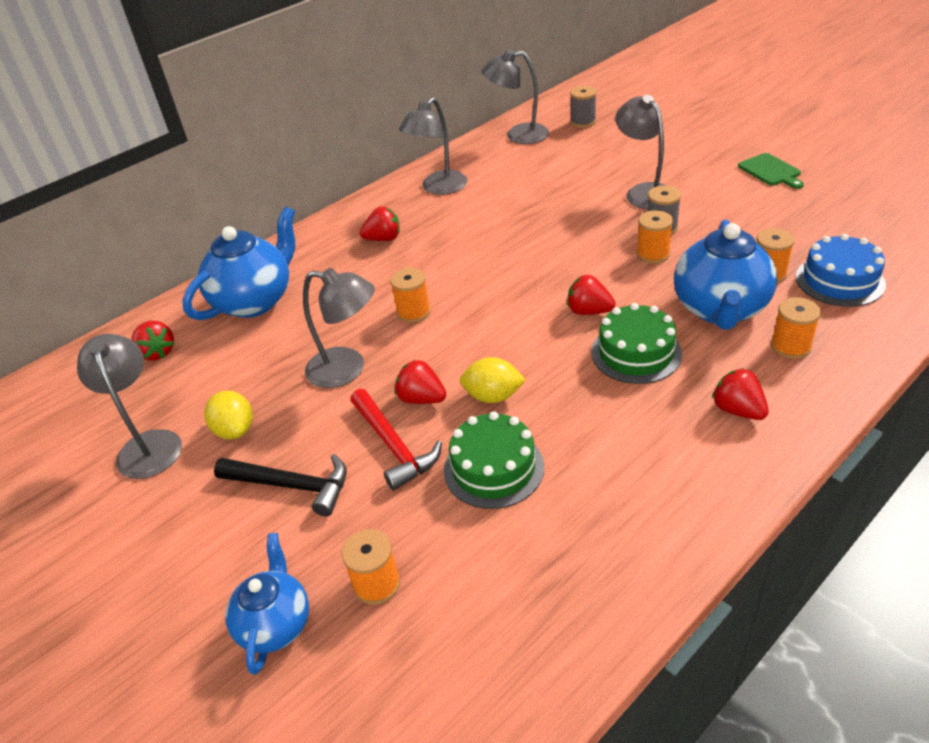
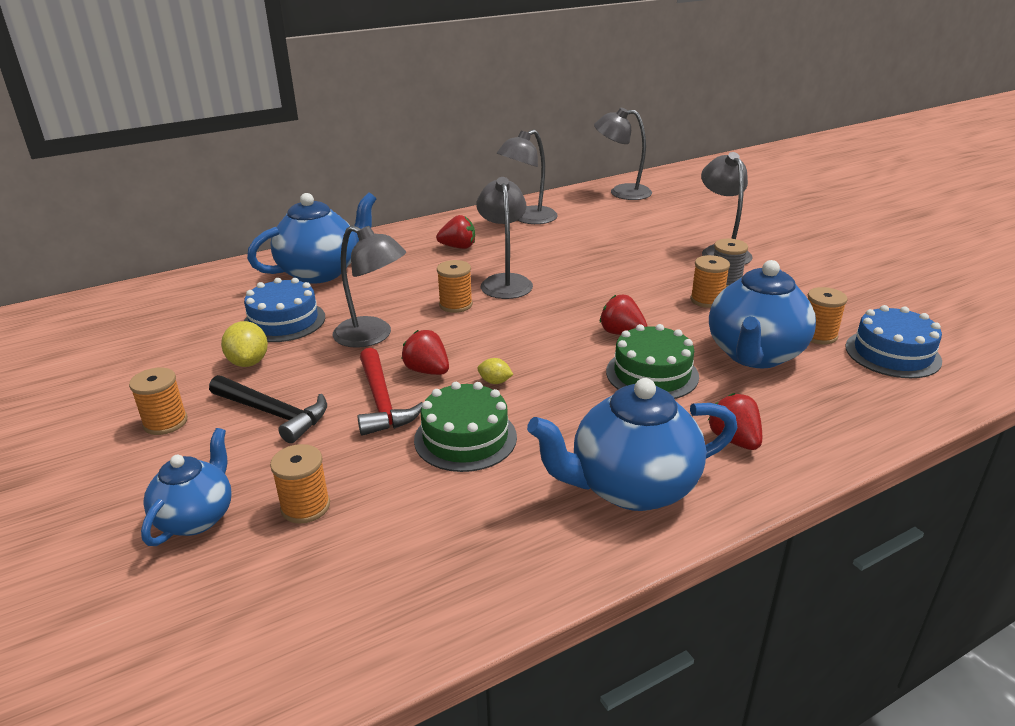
camera: 10 degrees right, 10 degrees down
(148, 444) = (169, 358): grey lamp -> grey lamp (505, 282)
(157, 353) = (217, 294): red strawberry -> none
(247, 371) = (284, 321): none -> blue cake
(493, 396) = (495, 382): yellow lemon -> yellow lemon, size x0.57
(583, 122) = (688, 191): grey spool -> none
(668, 485) = (631, 487): none -> blue teapot
(770, 171) = (858, 255): green cutting board -> none
(790, 346) = (815, 398): orange spool -> orange spool (165, 422)

